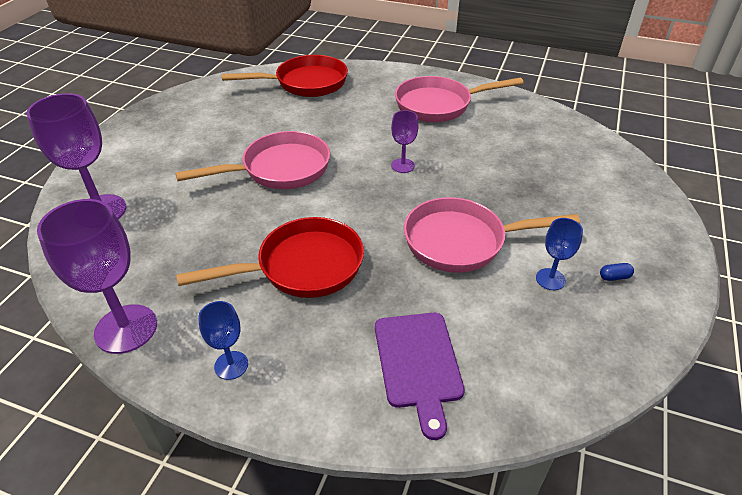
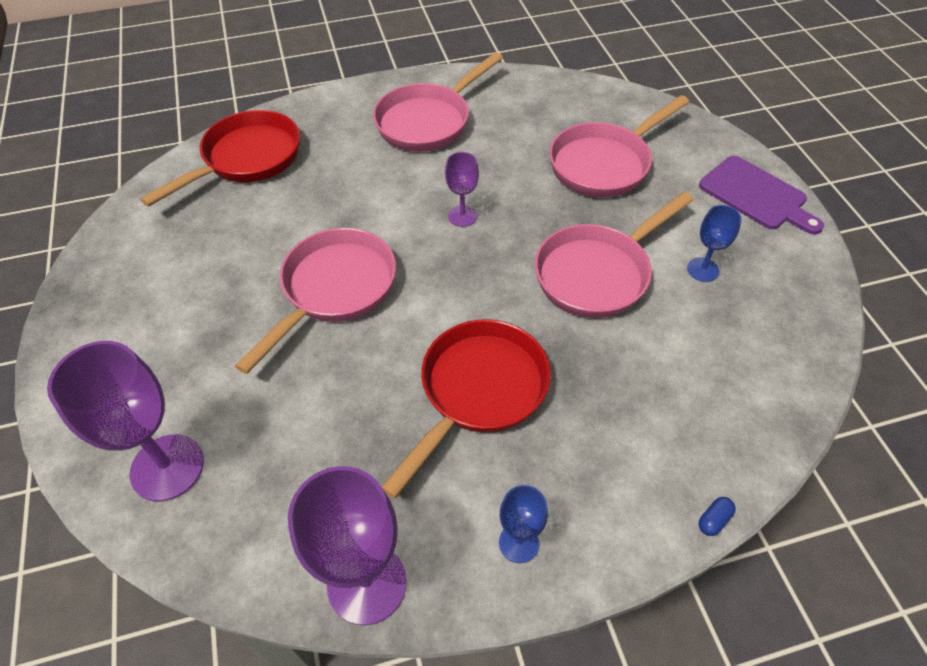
camera: 35 degrees left, 10 degrees up
(418, 364) = (677, 423): purple cutting board -> purple cutting board (756, 195)
(542, 179) = (604, 164): none -> pink pan
(614, 277) = (747, 238): blue capsule -> blue capsule (714, 520)

